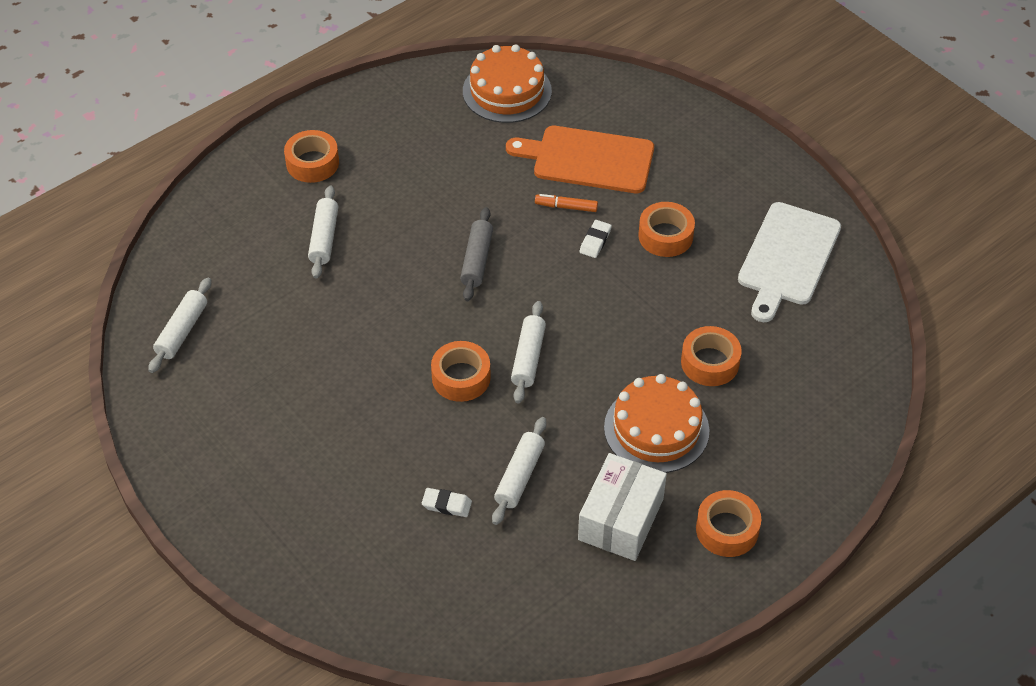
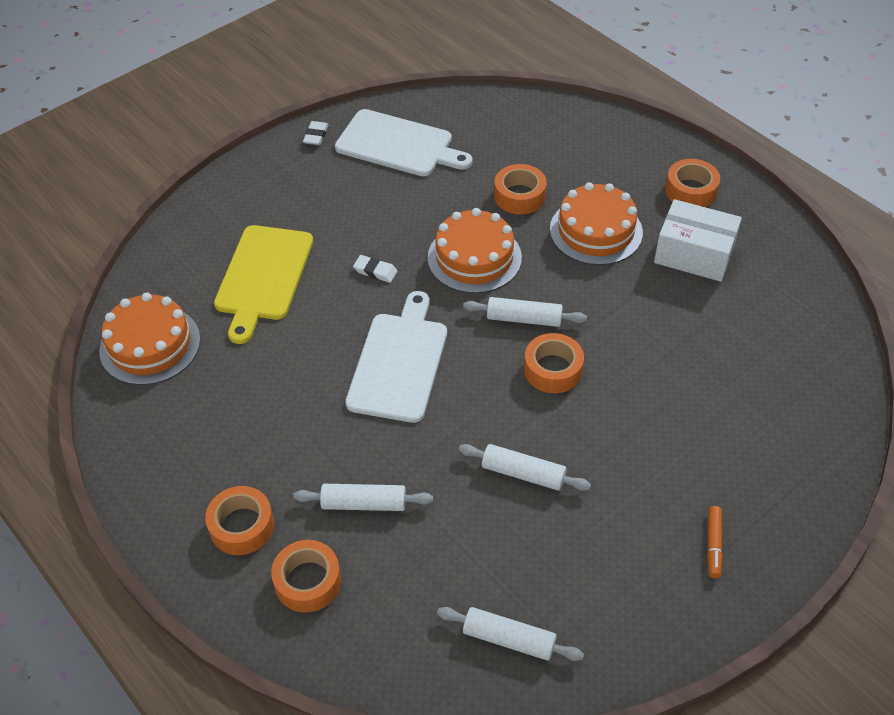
camera: 90 degrees left, 0 degrees up
(447, 504) = (703, 374): white eraser -> white eraser (316, 136)
(477, 260) = (399, 362): grey rolling pin -> white cutting board
(520, 476) = (662, 322): white rolling pin -> white rolling pin (523, 473)
(566, 207) = (328, 293): orange marker -> orange marker (713, 545)
(588, 159) = (263, 277): orange cutting board -> yellow cutting board
(614, 320) = (474, 257): none -> orange cake
(665, 236) = (370, 221): orange tape -> orange tape (308, 581)

